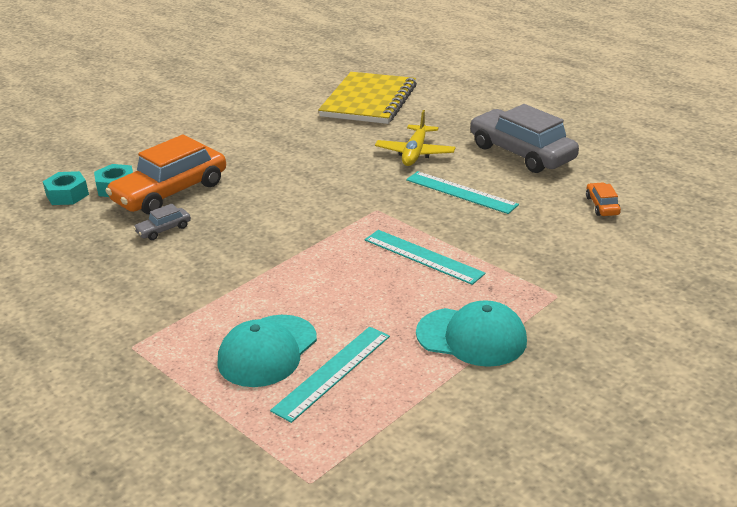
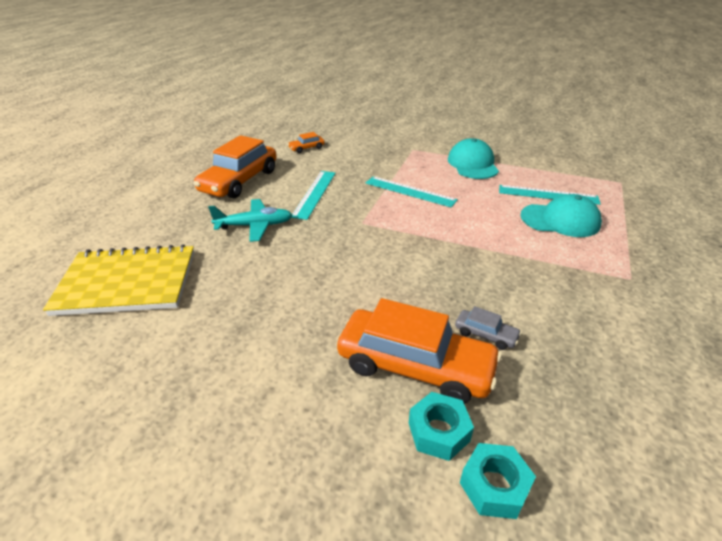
camera: 115 degrees left, 5 degrees up
(415, 153) = (254, 226): yellow plane -> turquoise plane
(423, 256) = (410, 191): turquoise ruler -> turquoise ruler turned 75 degrees counterclockwise
(521, 153) = (239, 181): grey car -> orange car

